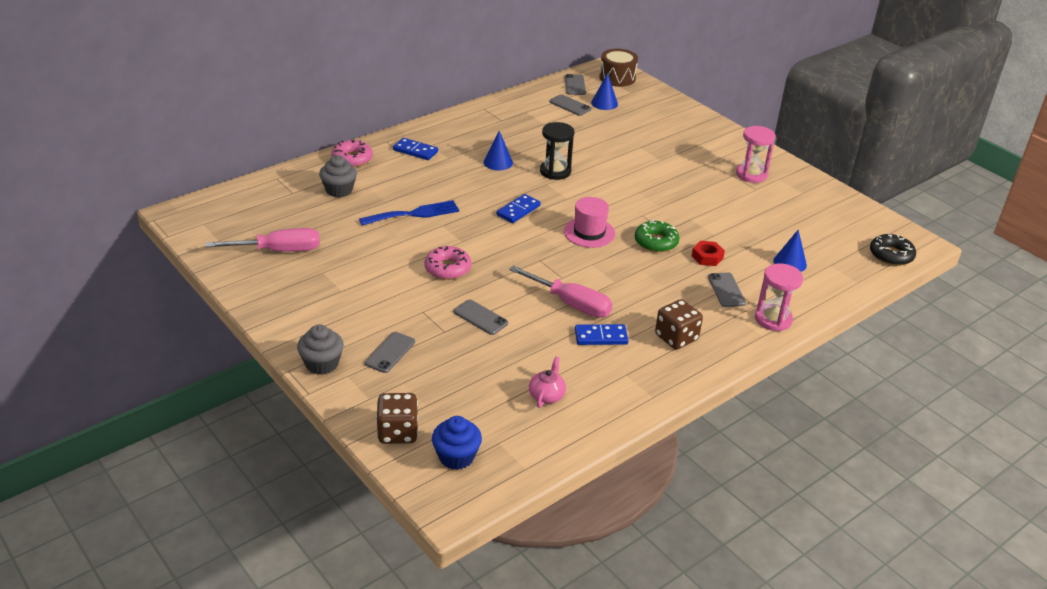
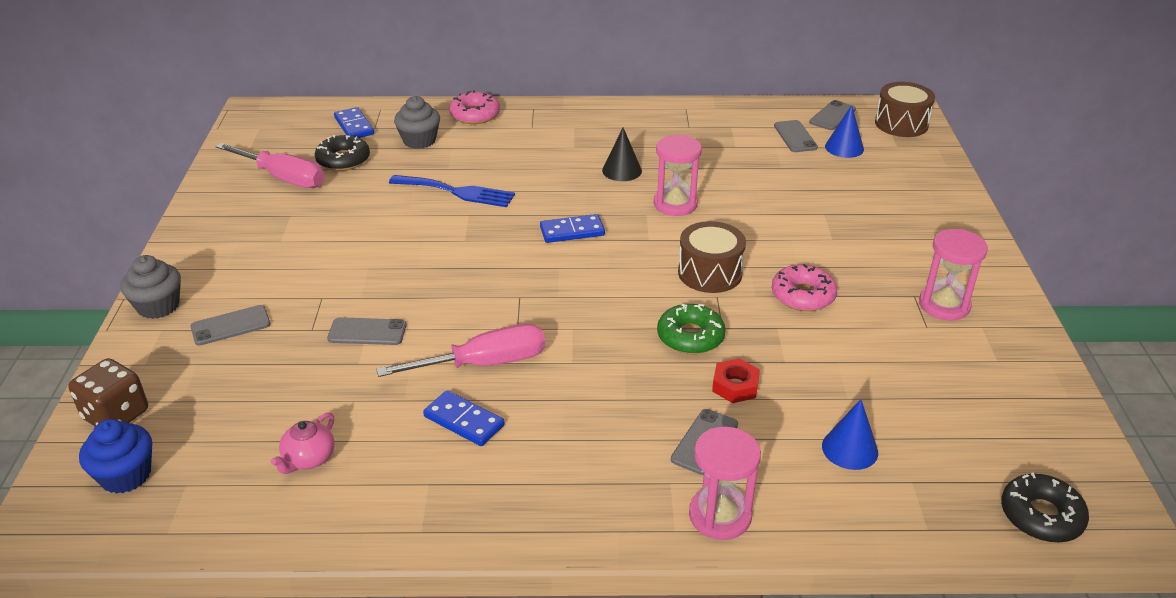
camera: 40 degrees right, 0 degrees up
(304, 222) = (343, 160): none -> black donut
(415, 151) = (549, 128): blue domino -> blue domino (354, 126)
(447, 268) = (409, 263): pink donut -> pink donut (803, 295)
(480, 317) = (367, 332): grey phone -> grey phone turned 75 degrees counterclockwise
(498, 162) = (622, 170): blue cone -> black cone
(547, 395) = (308, 458): pink teapot -> pink teapot turned 150 degrees clockwise
(555, 171) = (675, 204): black hourglass -> pink hourglass
(571, 304) = (484, 364): pink screwdriver -> pink screwdriver turned 90 degrees counterclockwise
(589, 232) = (621, 290): pink hat -> none
(623, 204) = (710, 273): none -> brown drum
(676, 338) = (553, 471): brown dice -> none

